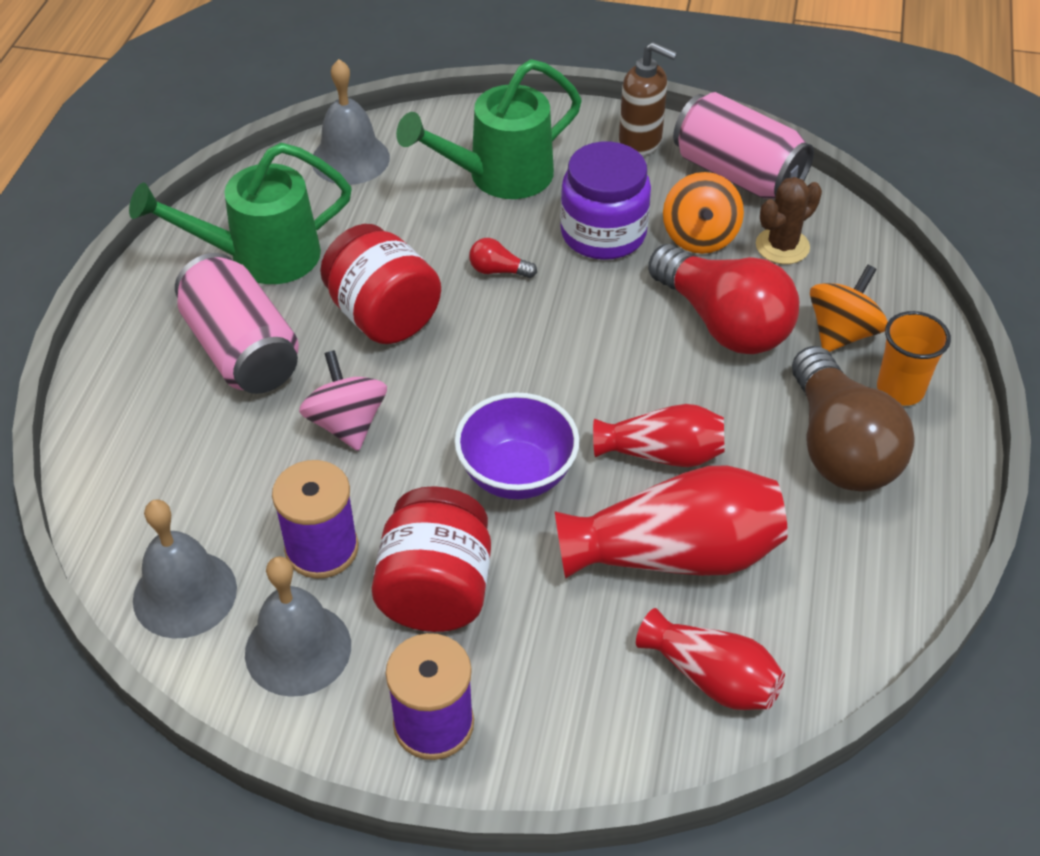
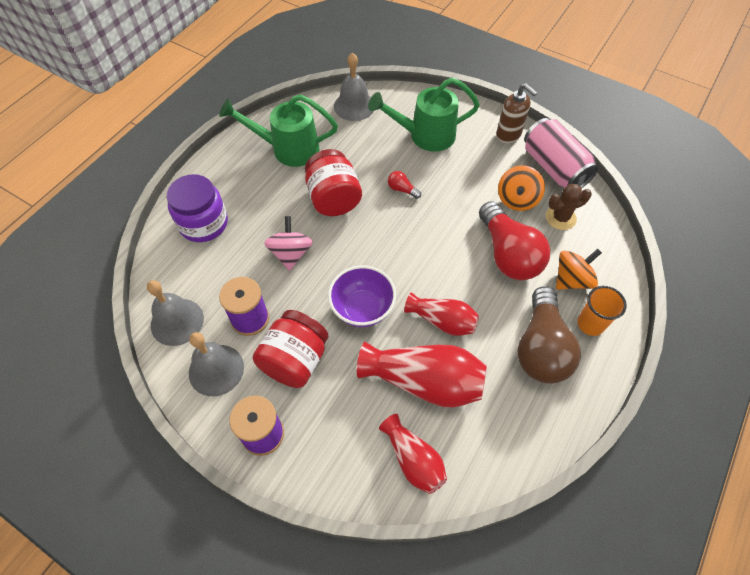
camera: 20 degrees right, 10 degrees up
(242, 350) = (258, 198): pink can -> none
(603, 233) = (466, 183): purple jar -> purple jar (203, 223)

